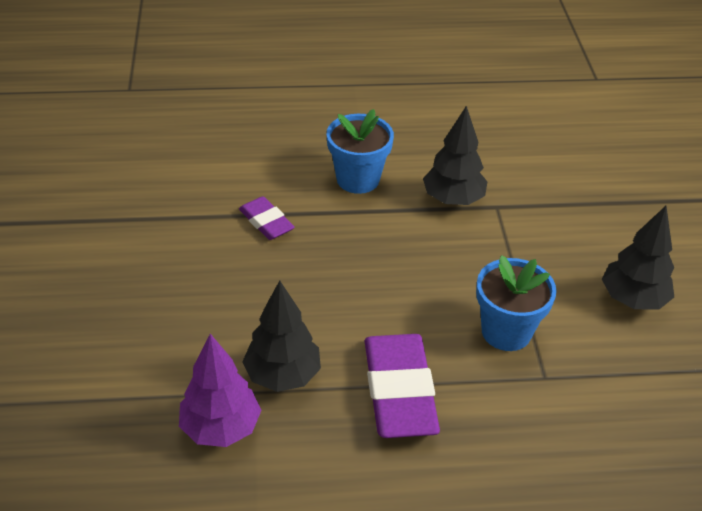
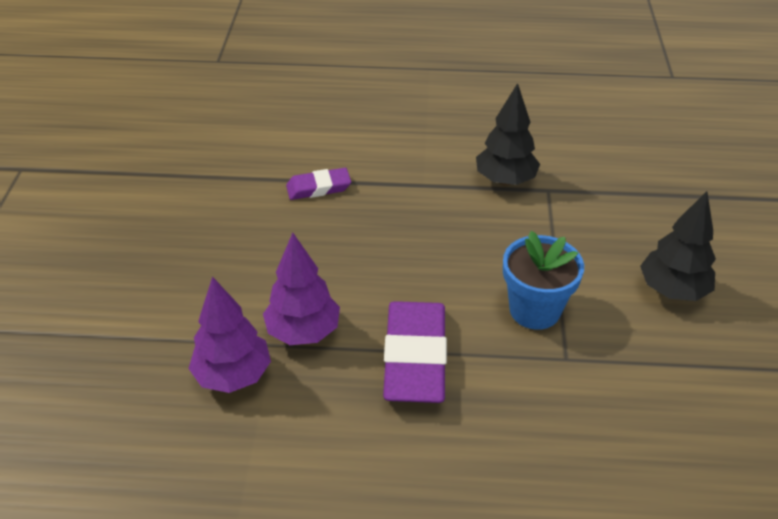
camera: 10 degrees right, 0 degrees up
(266, 222) = (318, 188): purple eraser -> purple eraser turned 75 degrees counterclockwise
(282, 375) = (303, 332): black tree -> purple tree
(358, 179) = (415, 155): blue flower pot -> none

